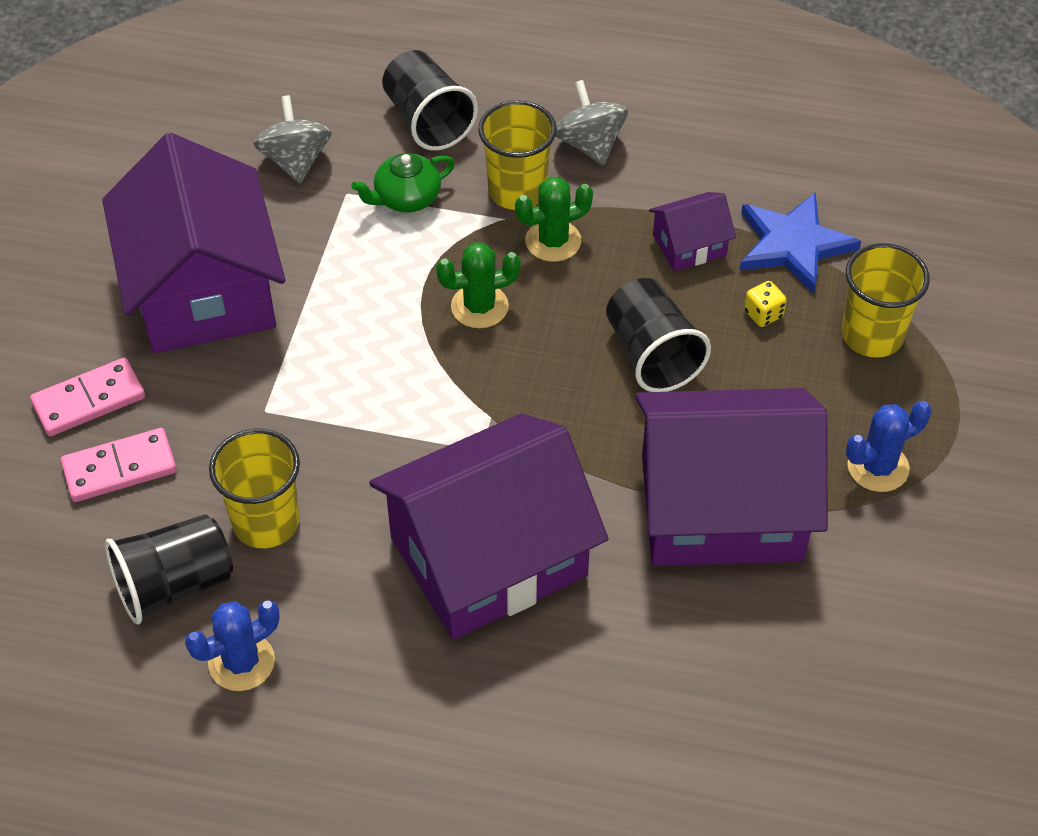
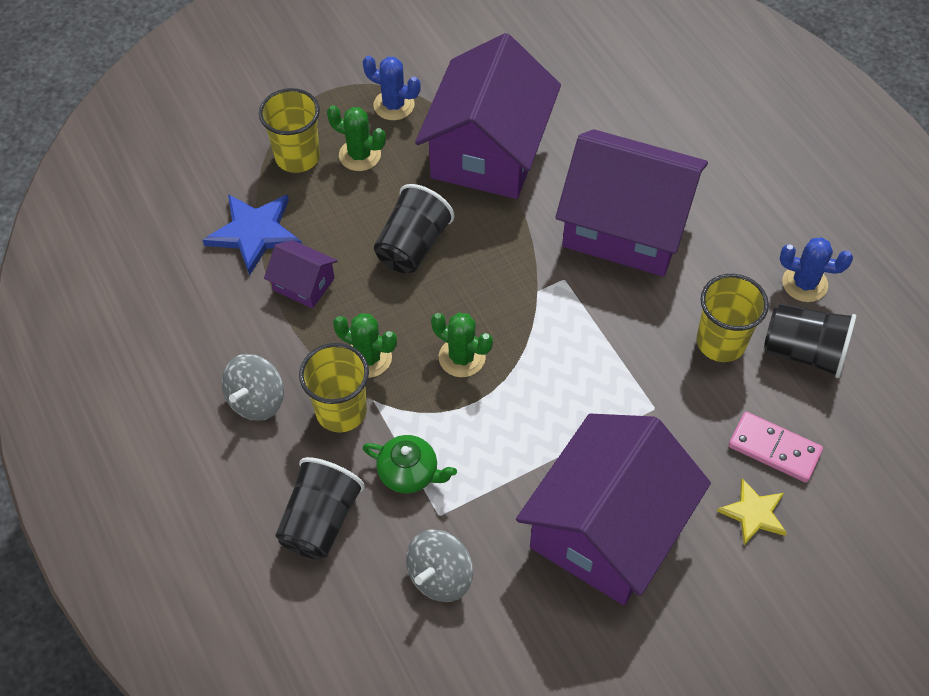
camera: 130 degrees left, 5 degrees up
(89, 400) = (753, 513): pink domino -> yellow star
(721, 508) = (488, 151): purple house -> purple house turned 60 degrees clockwise
(763, 314) = (328, 214): yellow dice -> none
(825, 389) = (360, 155): none -> green cactus

